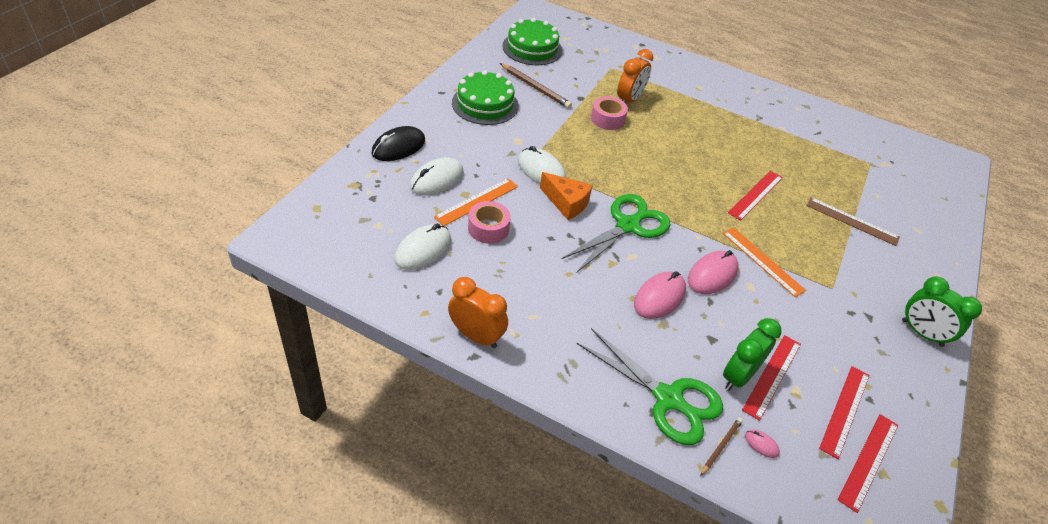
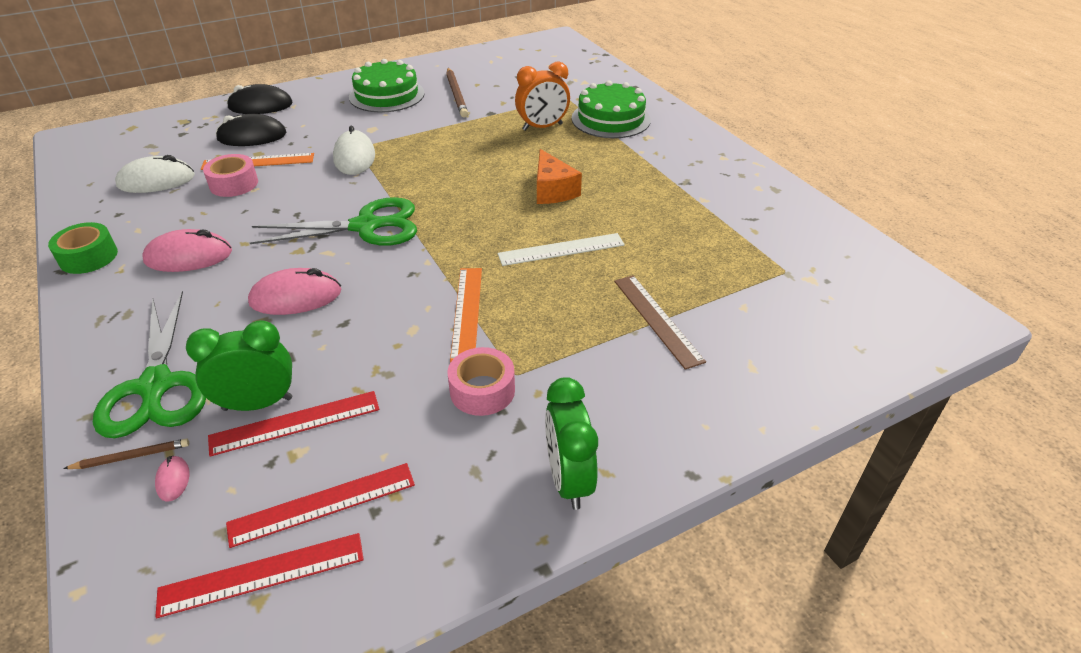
camera: 40 degrees right, 5 degrees down
(437, 180) = (252, 136): white mouse -> black mouse
(476, 336) = (88, 257): orange clock -> green tape
(532, 48) = (504, 65): green cake -> green cake (610, 119)
(566, 203) = (336, 188): orange cheese -> orange cheese (552, 190)
(607, 119) = (491, 136): pink tape -> pink tape (482, 390)
(712, 275) = (385, 301): pink mouse -> pink mouse (189, 256)
(756, 195) = (561, 249): red ruler -> white ruler

